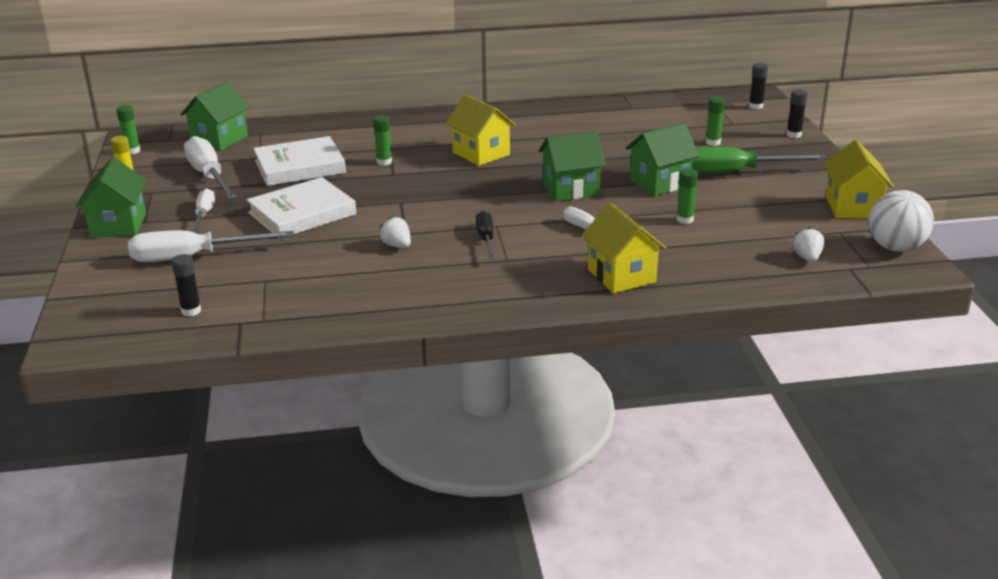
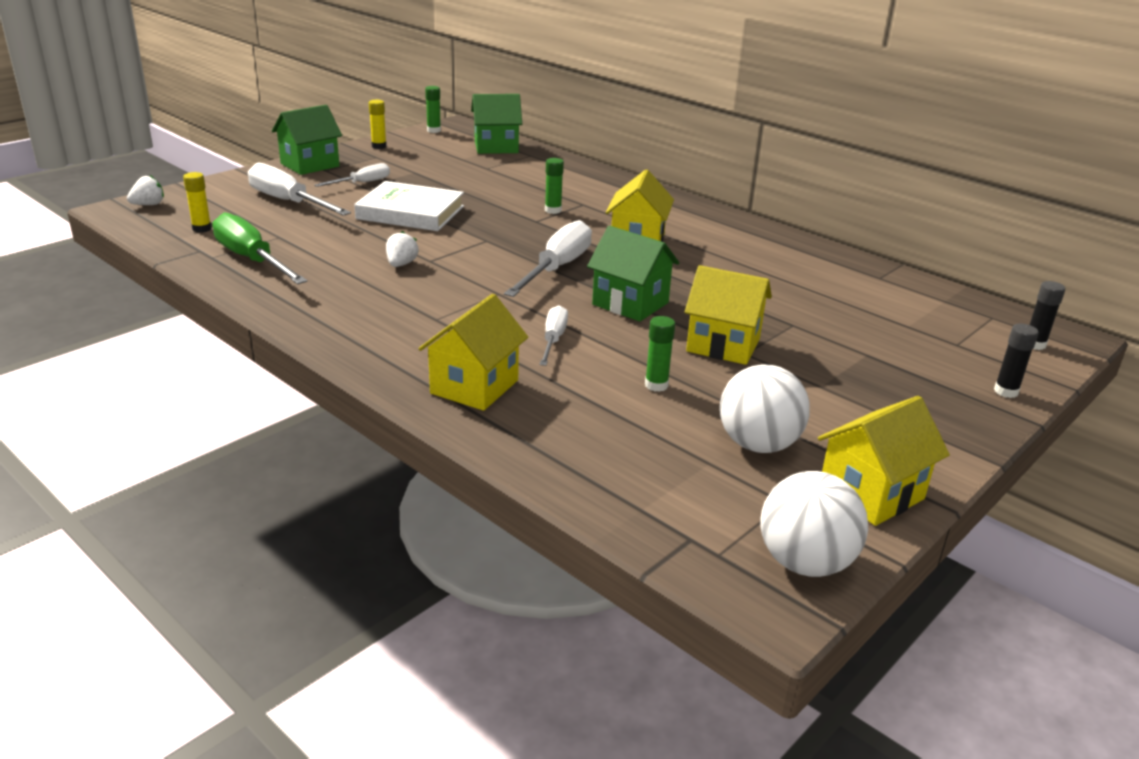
camera: 50 degrees right, 0 degrees up
(191, 311) = (202, 229): black glue stick -> yellow glue stick
(209, 176) = (429, 164): white screwdriver -> white screwdriver (556, 268)
(300, 167) = (493, 185): white book -> none
(486, 238) = (466, 296): black screwdriver -> none
(660, 183) = (723, 345): green house -> yellow house
(713, 142) = (881, 346): green glue stick -> none
(736, 172) = (830, 382): green screwdriver -> green screwdriver (252, 260)
(779, 216) = (758, 445): none -> white ball
(807, 258) = (675, 496): white strawberry -> white strawberry (148, 205)

